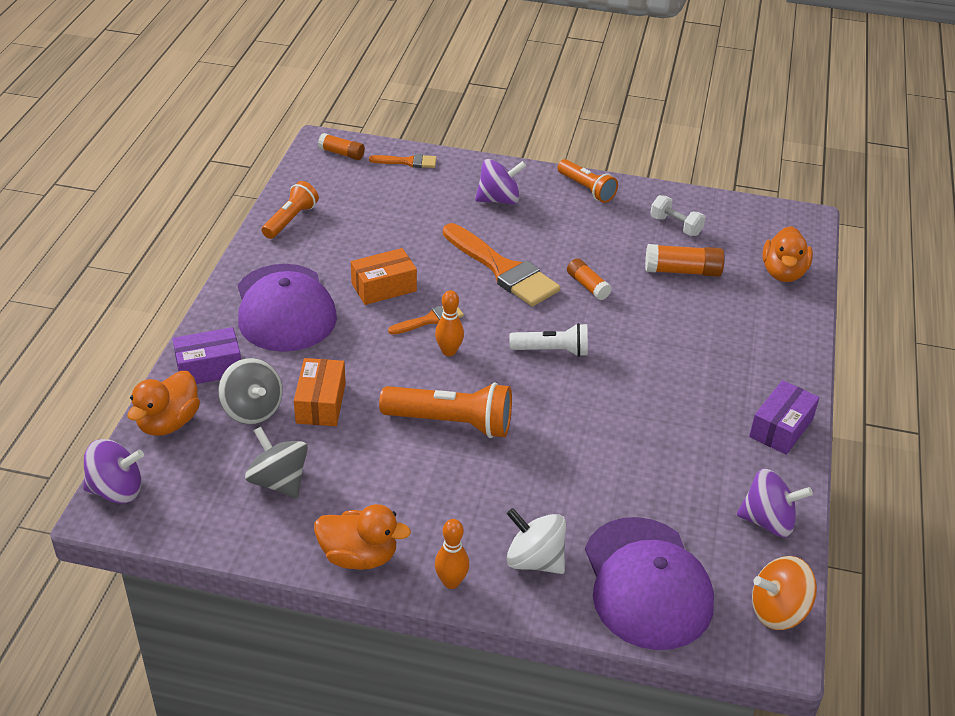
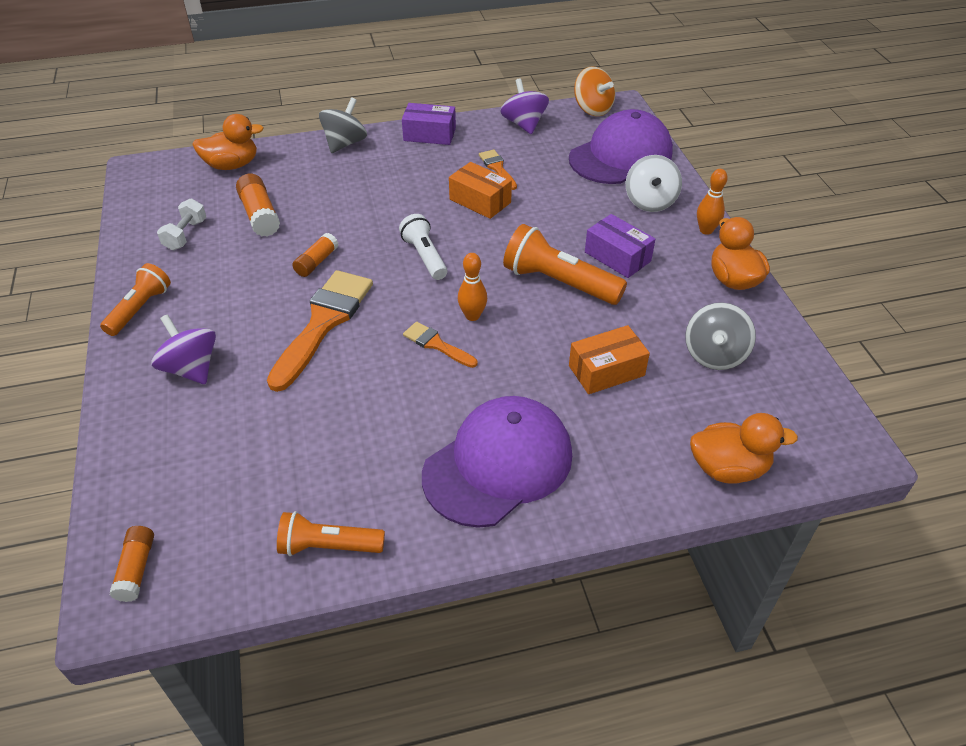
camera: 115 degrees left, 5 degrees up
(116, 490) = (832, 458): purple spinning top -> none
(209, 368) = (633, 479): purple box -> purple box (617, 257)
(252, 410) = (656, 414): grey spinning top -> grey spinning top (345, 143)
(384, 287) = (408, 399): orange box -> orange box (480, 201)
(408, 162) = (134, 484): orange brush -> orange brush (497, 168)
(451, 422) = (558, 283): orange flashlight -> orange flashlight turned 45 degrees counterclockwise

